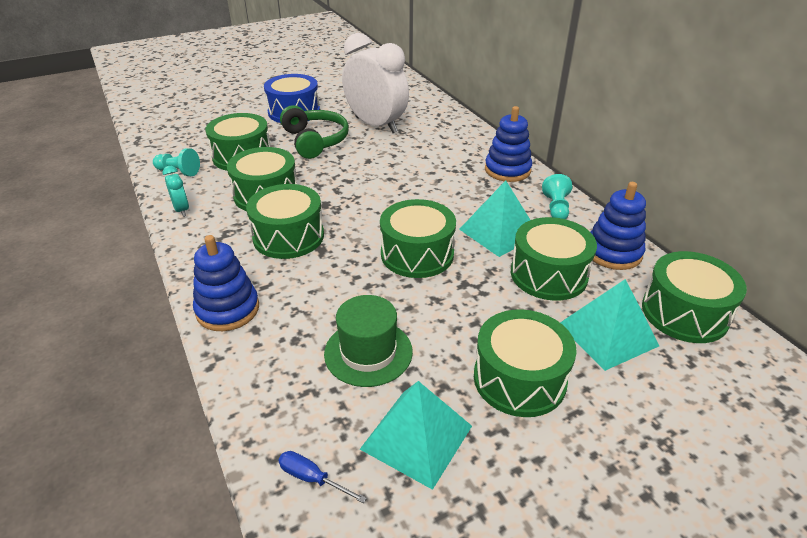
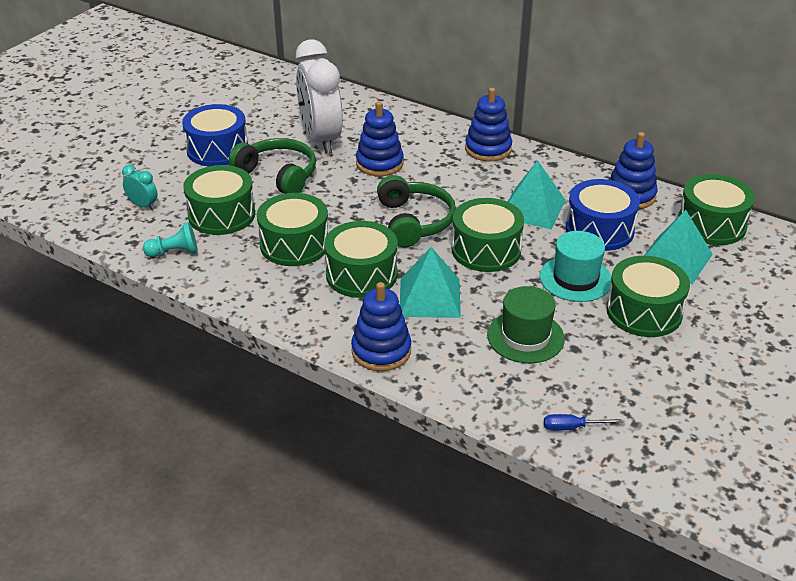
camera: 30 degrees left, 0 degrees up
(181, 210) = (229, 287): turquoise clock -> turquoise clock (143, 205)
(376, 125) = (321, 139): white clock -> white clock turned 120 degrees counterclockwise
(380, 208) = (414, 222): none -> green headphones
(402, 155) = (379, 163): none -> blue stacking toy
(416, 437) = (612, 375): turquoise pyramid -> turquoise pyramid (429, 297)
(477, 313) = (575, 278): none -> turquoise hat
(548, 274) = (599, 230): green drum -> blue drum
(556, 208) = (558, 172): turquoise pawn -> none

